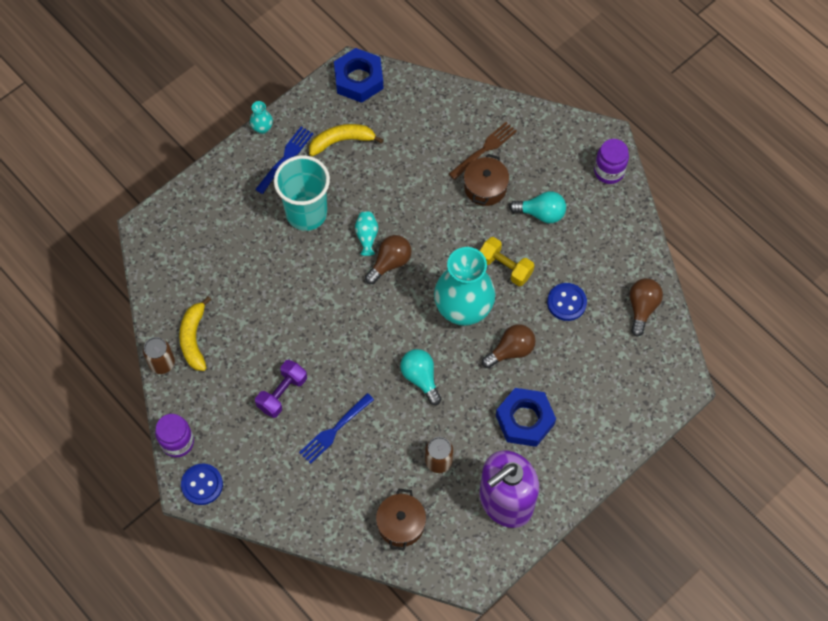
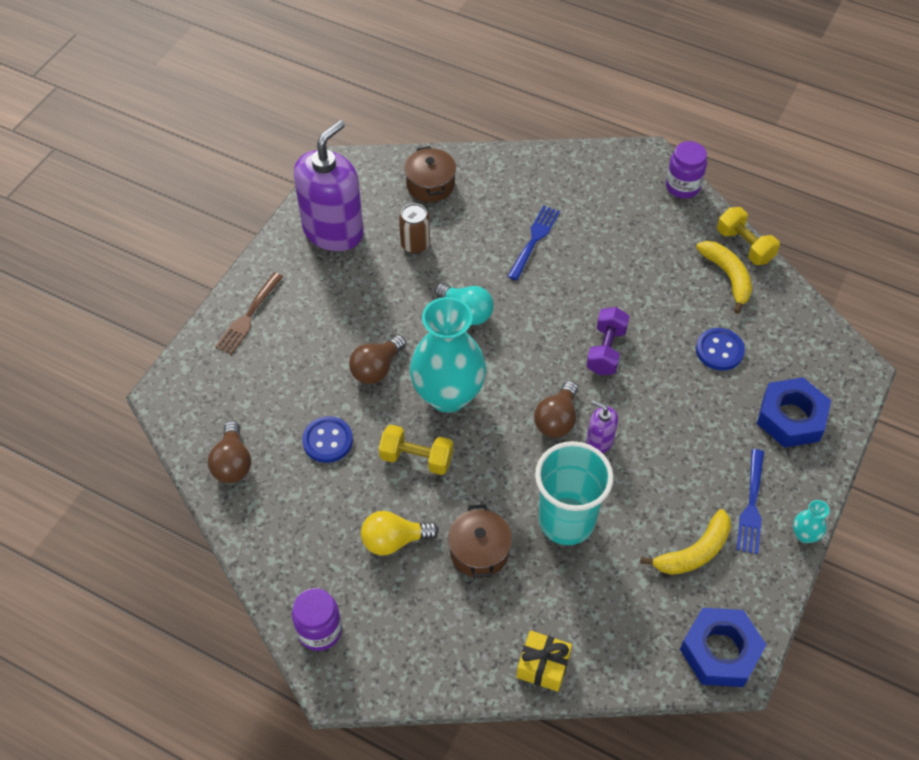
camera: 160 degrees right, 10 degrees down
(162, 363) = (744, 246): brown can -> yellow dumbbell
(202, 485) = (637, 162): blue button -> blue button (719, 350)
(282, 393) = (605, 255): purple dumbbell -> purple dumbbell (606, 350)
(306, 213) = (686, 445): turquoise cup -> turquoise cup (566, 521)
(367, 236) = (599, 441): turquoise vase -> purple soap dispenser
(473, 106) = (543, 666): none -> yellow gift
(484, 150) = (501, 604): brown fork -> brown fork (249, 315)
(524, 420) = (337, 306): blue nut -> blue nut (791, 418)
(541, 213) = (394, 540): turquoise light bulb -> yellow light bulb

